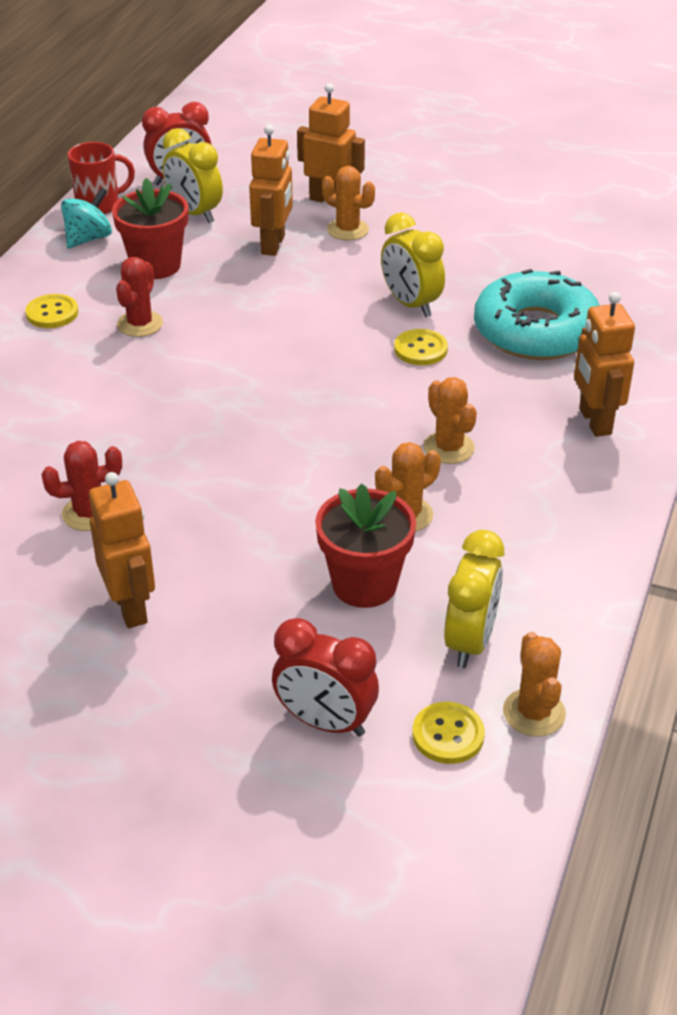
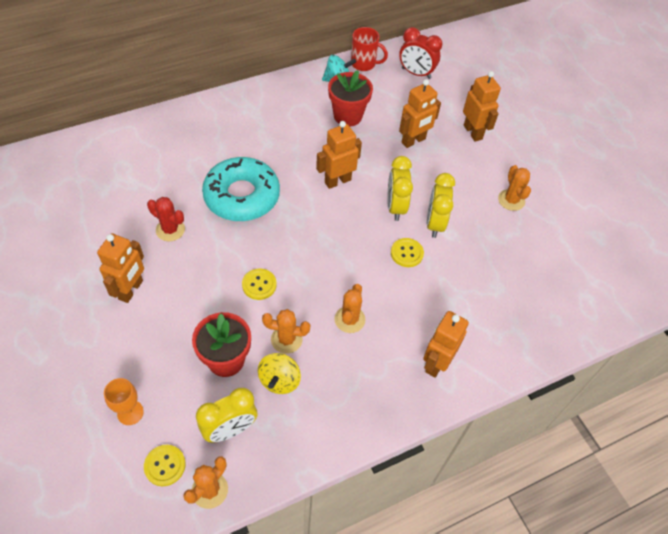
camera: 40 degrees right, 15 degrees up
(52, 313) = (276, 112): yellow button -> yellow button (259, 285)
(140, 324) = (303, 144): red cactus -> none
(194, 213) = (400, 97): yellow clock -> yellow clock (395, 207)
(238, 333) = (337, 181): none -> orange robot
(325, 722) = (130, 412): red clock -> orange goblet
(348, 230) = (459, 156): orange cactus -> orange cactus (511, 200)
(456, 556) = (279, 380): none -> yellow spinning top
(536, 331) = (476, 286): turquoise donut -> turquoise donut (242, 196)

